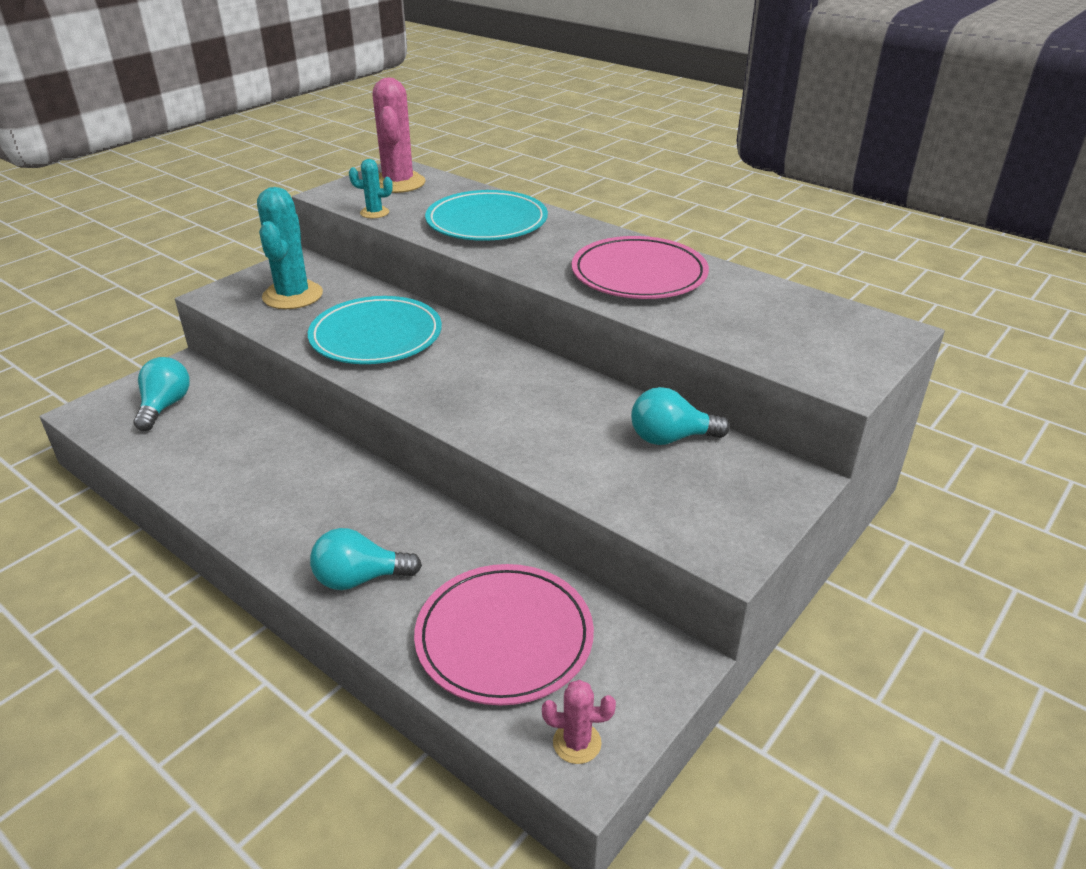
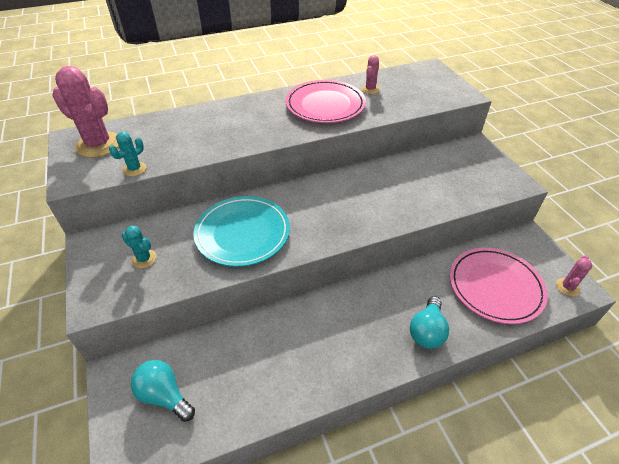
camera: 60 degrees left, 10 degrees up
(292, 295) = (144, 259): turquoise cactus -> turquoise cactus, size x0.50
(487, 222) = (206, 129): turquoise plate -> none
(670, 438) = (426, 164): turquoise light bulb -> none
(732, 295) = (370, 89): none -> pink cactus

